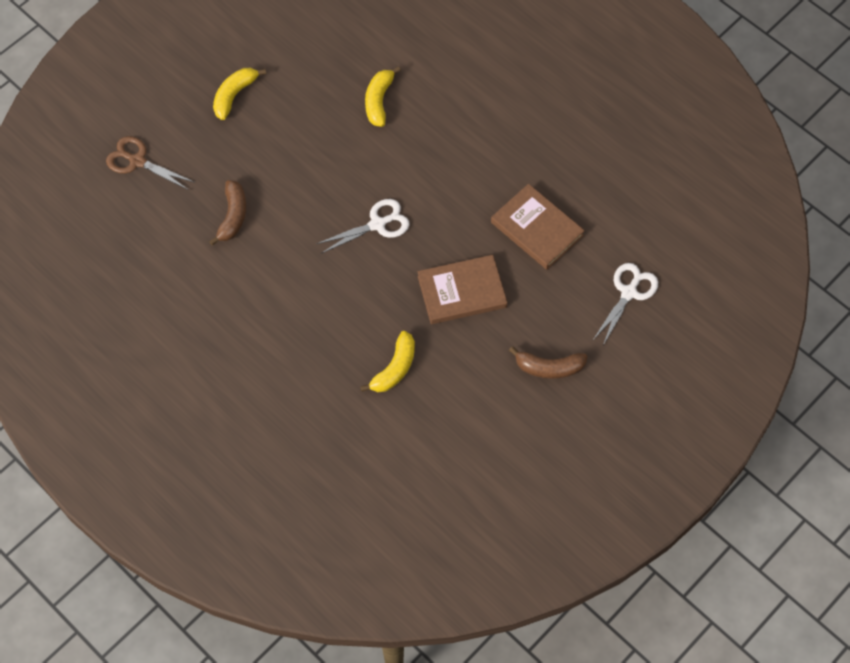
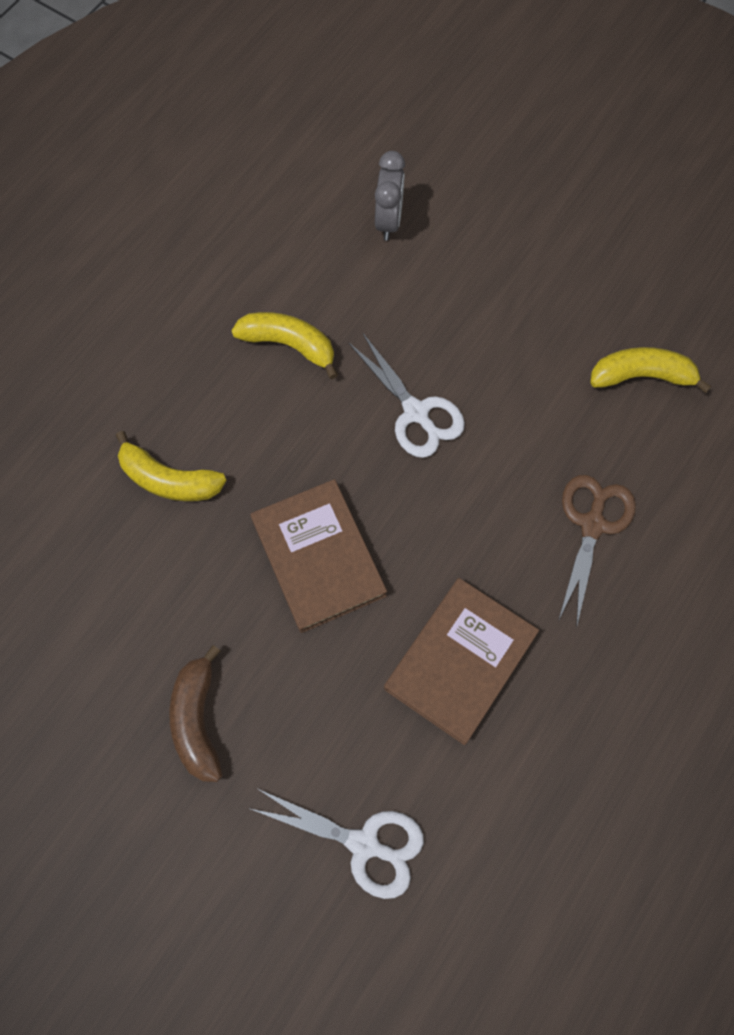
camera: 80 degrees right, 5 degrees up
(137, 161) = (451, 93): brown scissors -> brown scissors (592, 524)
(233, 216) = (388, 221): brown banana -> grey clock
(234, 95) = (592, 183): yellow banana -> yellow banana (289, 345)

